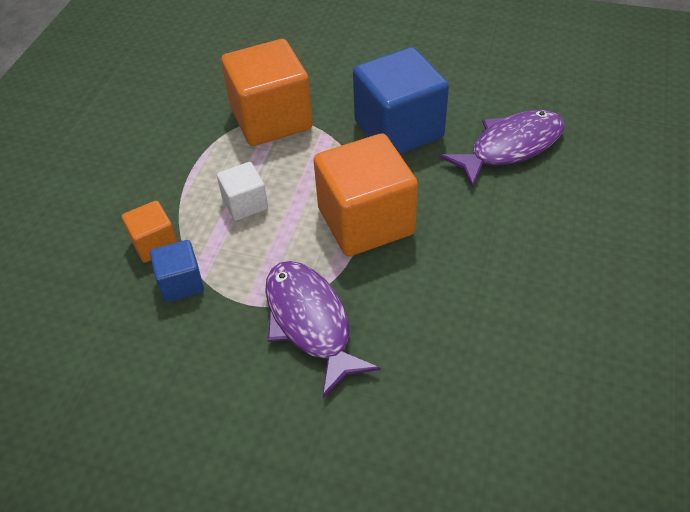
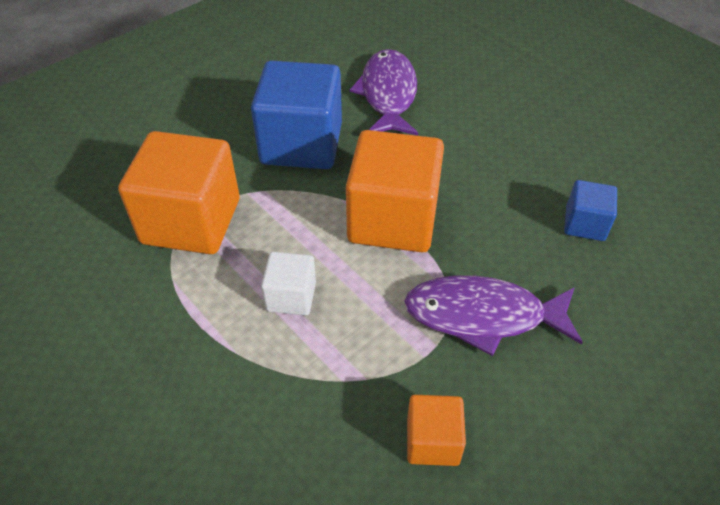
camera: 60 degrees left, 0 degrees up
(155, 244) = (278, 402): orange cube -> orange cube (432, 441)
(181, 283) = (356, 401): blue cube -> blue cube (585, 224)

